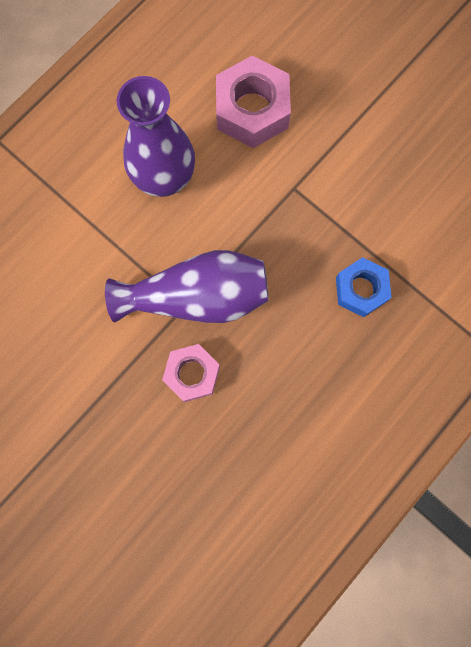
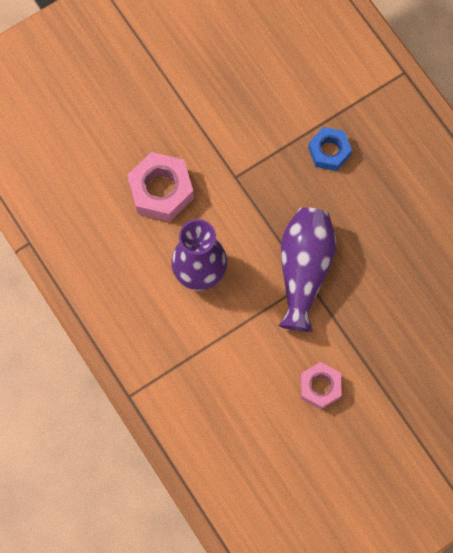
camera: 75 degrees left, 5 degrees down
(192, 374) = (362, 289): pink nut -> pink nut (320, 387)

